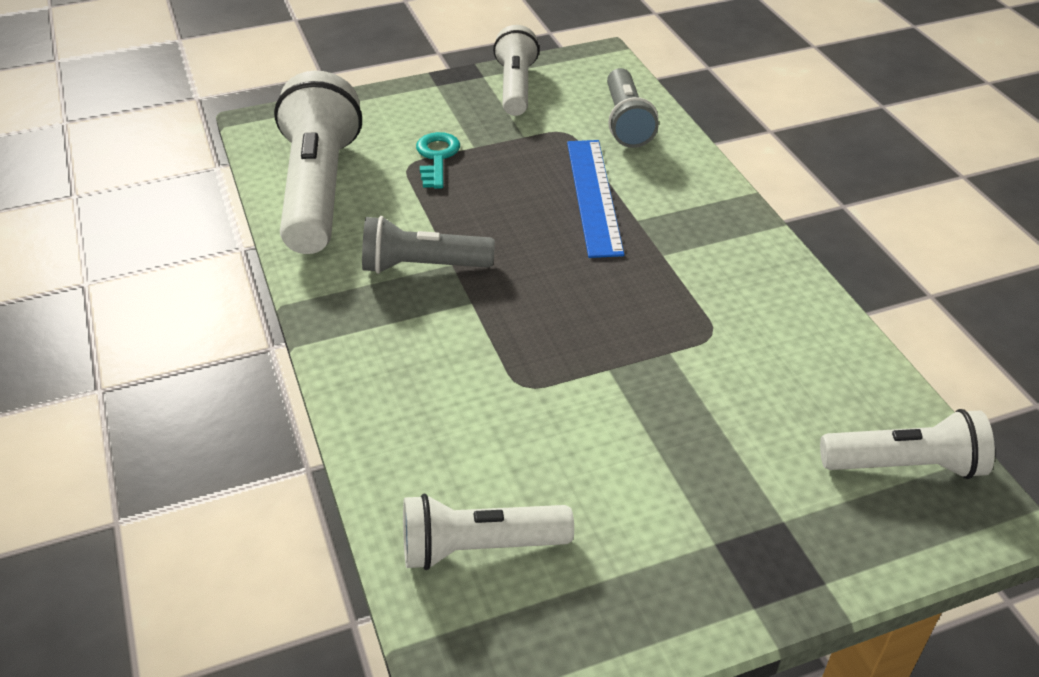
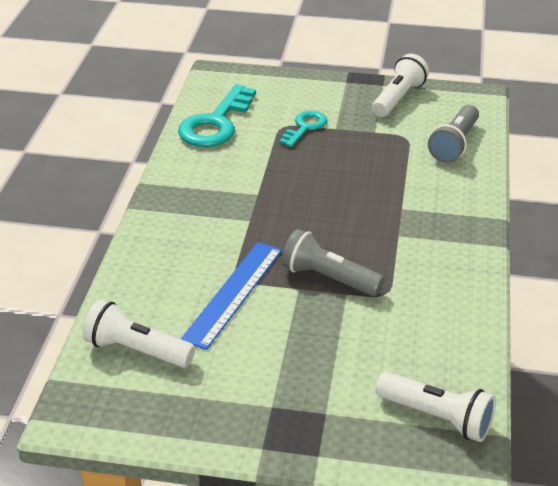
camera: 30 degrees right, 5 degrees down
(318, 189) = (216, 124): white flashlight -> turquoise key
(422, 266) = (238, 189): grey flashlight -> grey flashlight (328, 278)
(594, 196) = (386, 184): blue ruler -> blue ruler (233, 293)

